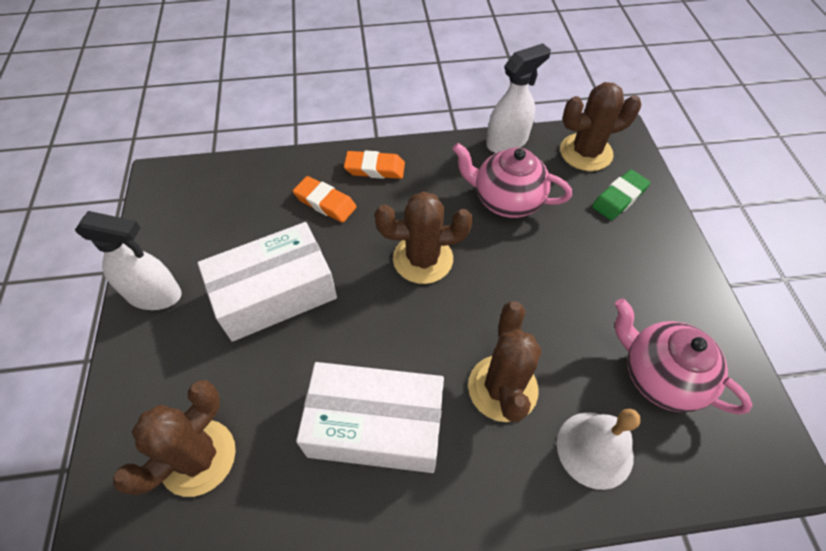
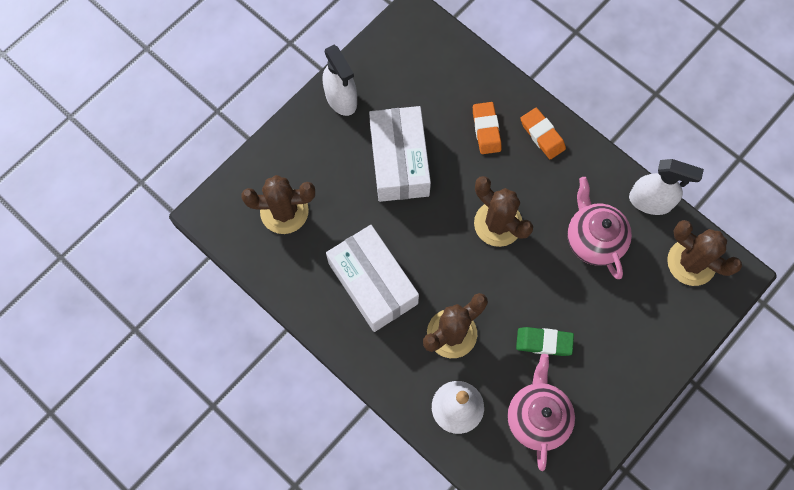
camera: 50 degrees right, 15 degrees up
(275, 293) = (399, 161): white box -> white box turned 60 degrees clockwise
(619, 198) = (665, 312): green eraser -> green eraser (544, 342)

